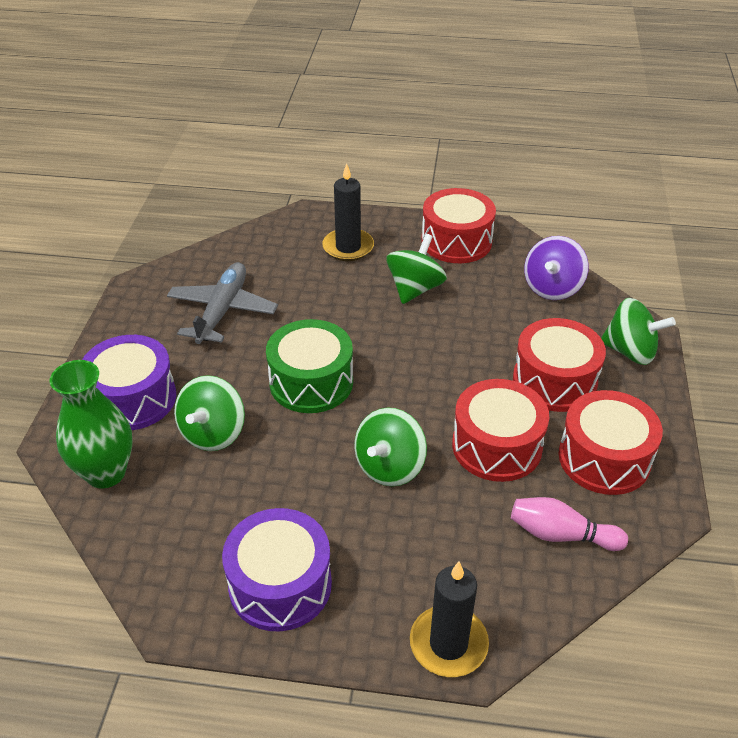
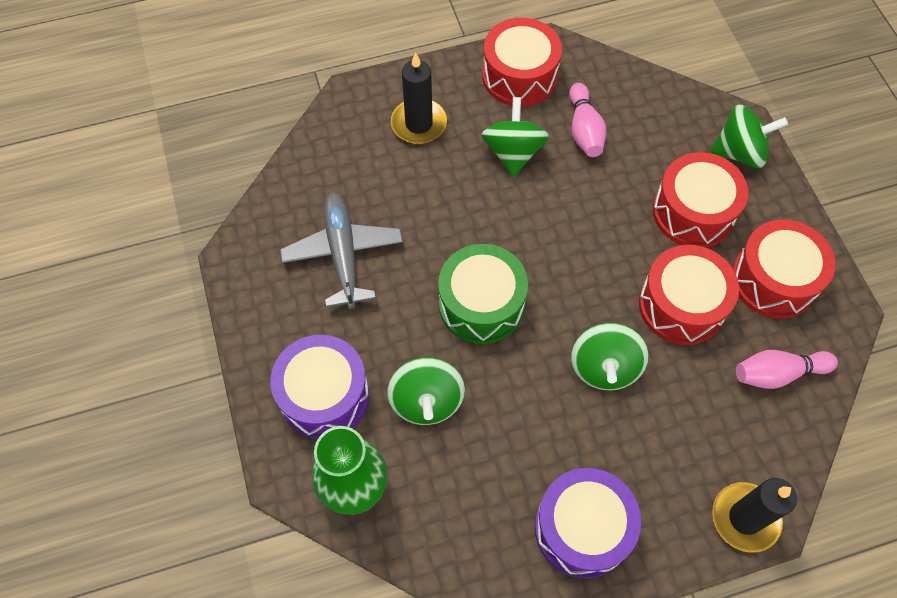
camera: 25 degrees left, 20 degrees up
(489, 292) = (584, 130): none -> pink bowling pin
(552, 288) = (637, 102): purple spinning top -> none

